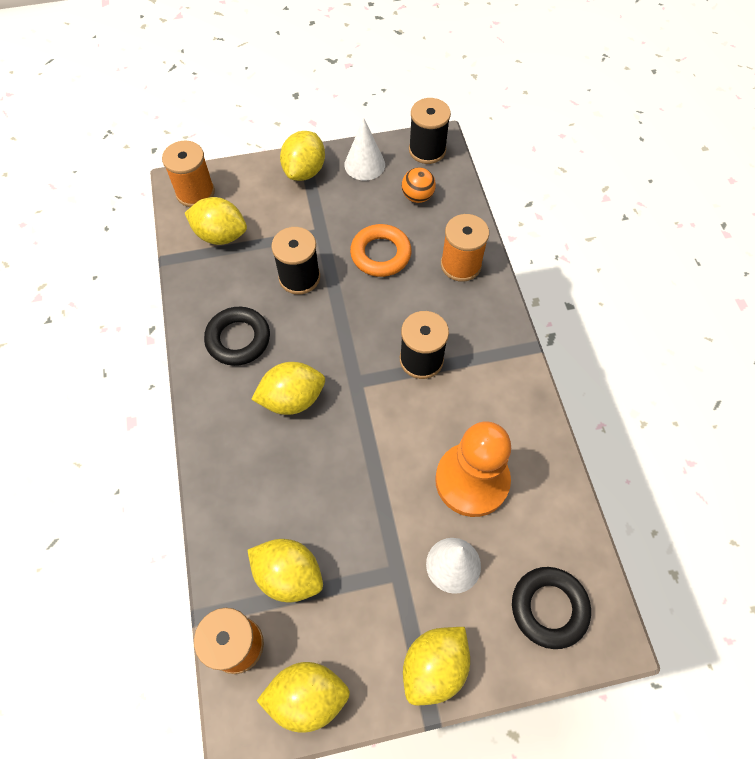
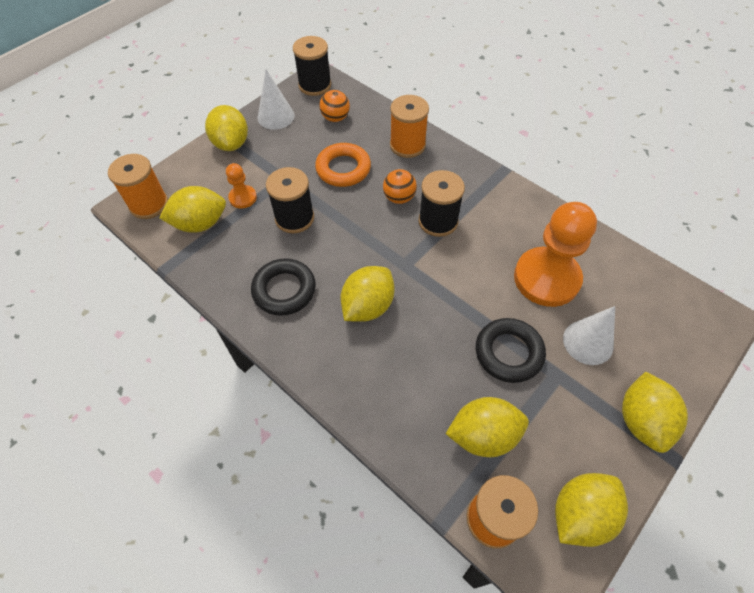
camera: 35 degrees left, 5 degrees down
(272, 231) = (243, 198): none -> orange pawn
(406, 314) = (399, 198): none -> orange ball
(549, 608) = (671, 326): black ring -> black ring (508, 353)

